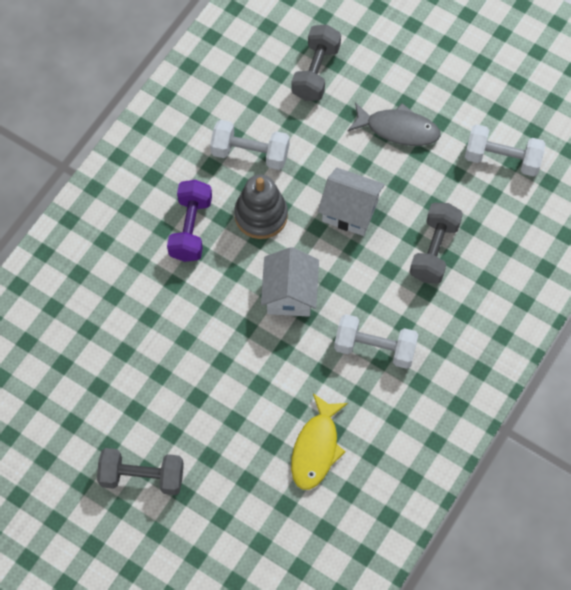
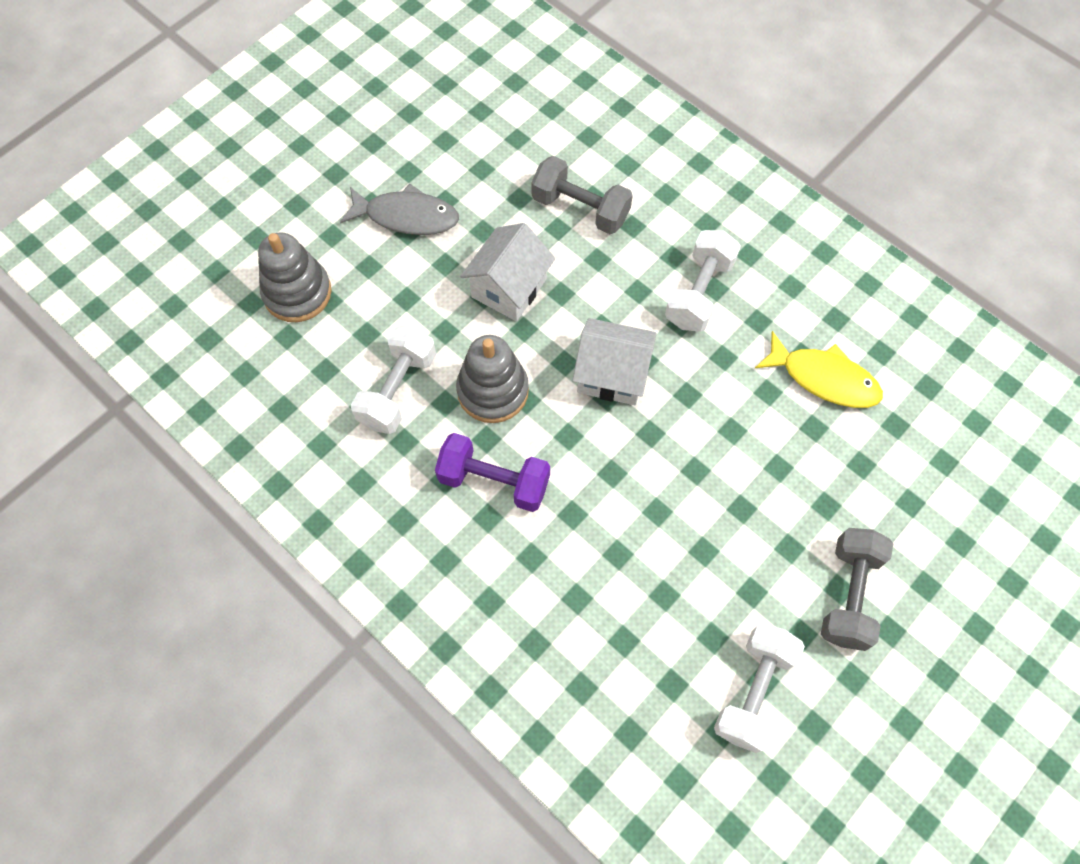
camera: 80 degrees left, 0 degrees up
(316, 72) = (297, 293): grey dumbbell -> grey stacking toy
(398, 129) = (406, 216): grey fish -> grey fish turned 75 degrees clockwise
(502, 159) = (474, 120): white dumbbell -> white dumbbell (753, 691)

